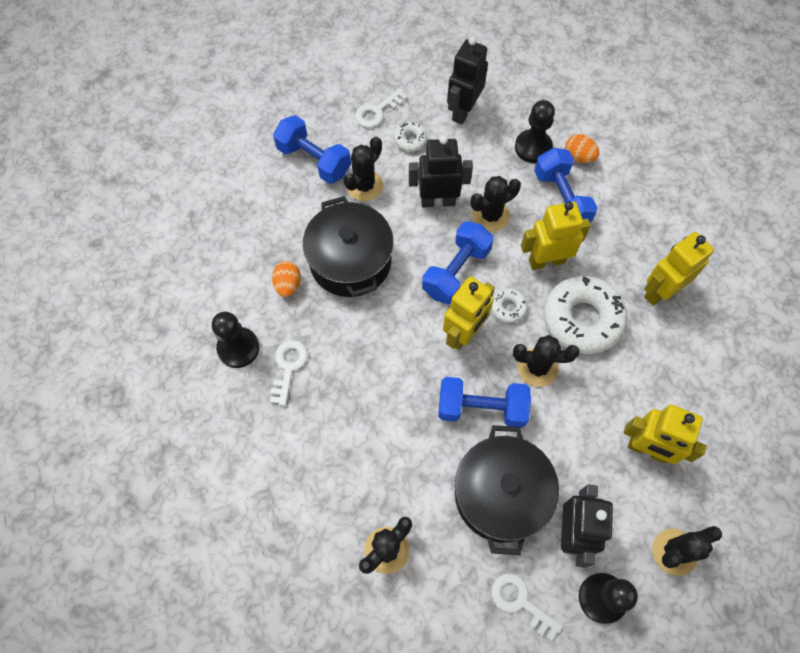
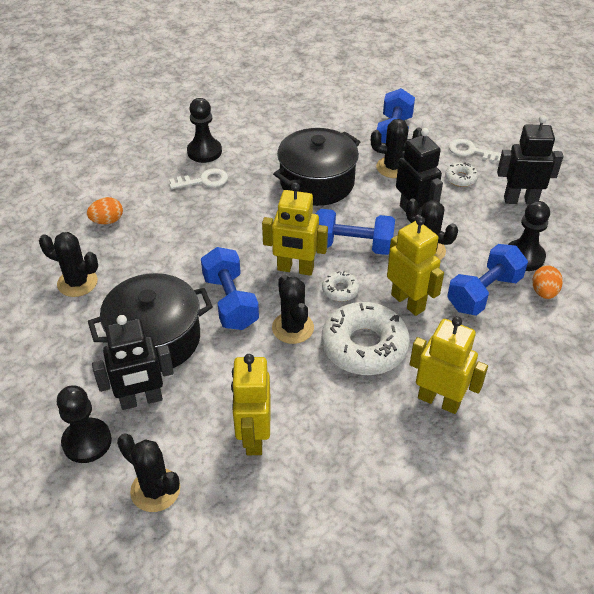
camera: 65 degrees right, 20 degrees down
(288, 285) = (273, 158): orange egg -> orange egg (107, 221)
(520, 602) = (63, 381): white key -> none

